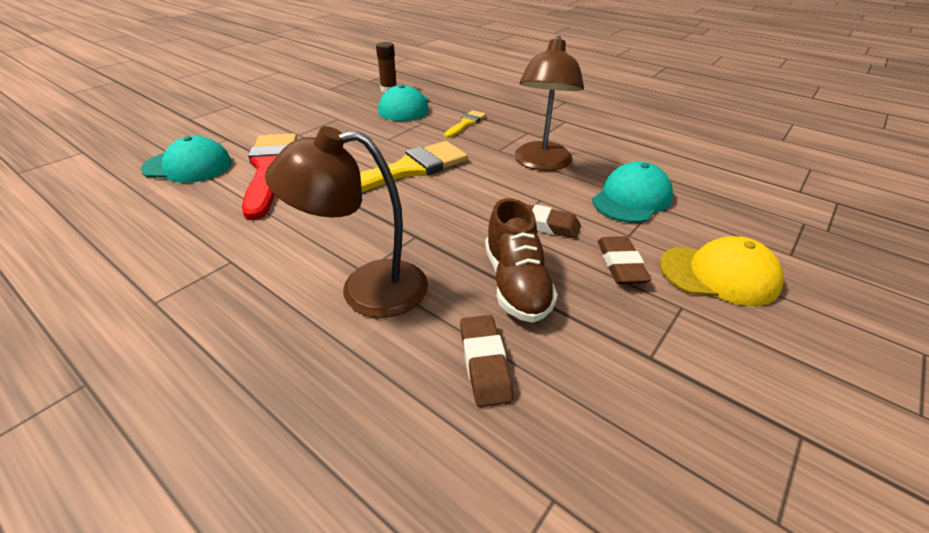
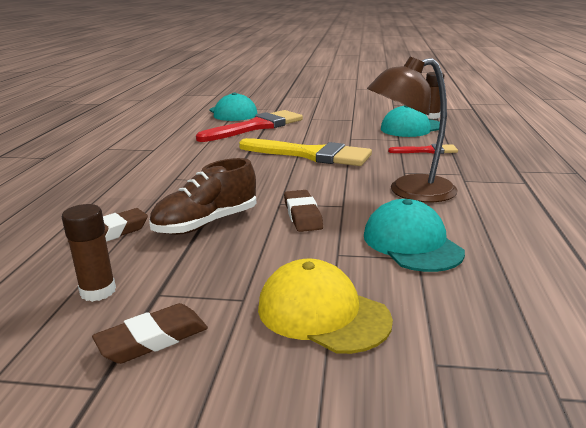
camera: 60 degrees right, 15 degrees down
(366, 289) = (157, 184): brown lamp -> none
(466, 123) = (427, 151): yellow brush -> red brush
(620, 264) = (280, 258): brown eraser -> brown eraser (153, 339)
(626, 401) = (98, 291): none -> brown glue stick
(631, 199) = (411, 243): turquoise cap -> turquoise cap turned 120 degrees counterclockwise
(719, 275) = (322, 313): yellow cap -> yellow cap turned 150 degrees clockwise

